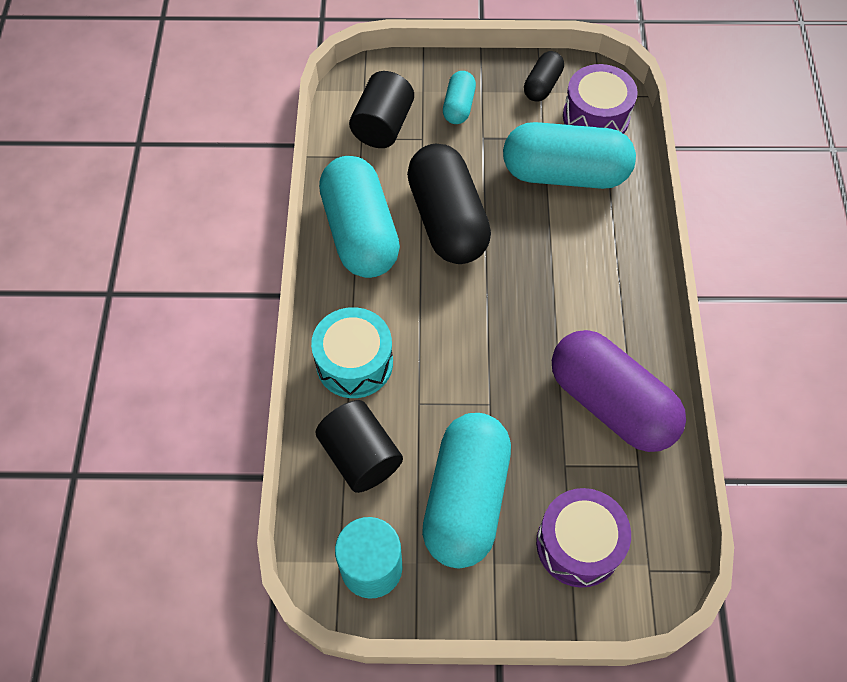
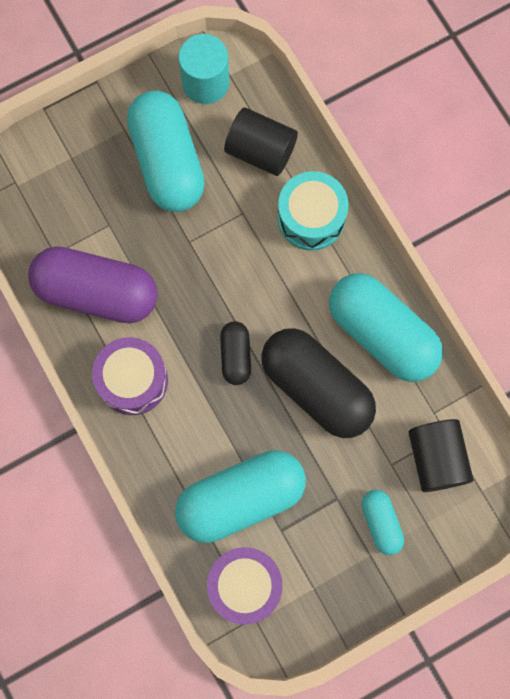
camera: 150 degrees right, 15 degrees up
(542, 85) = (316, 597): black capsule -> black capsule (235, 356)
(578, 544) = (72, 173): purple drum -> purple drum (133, 380)

